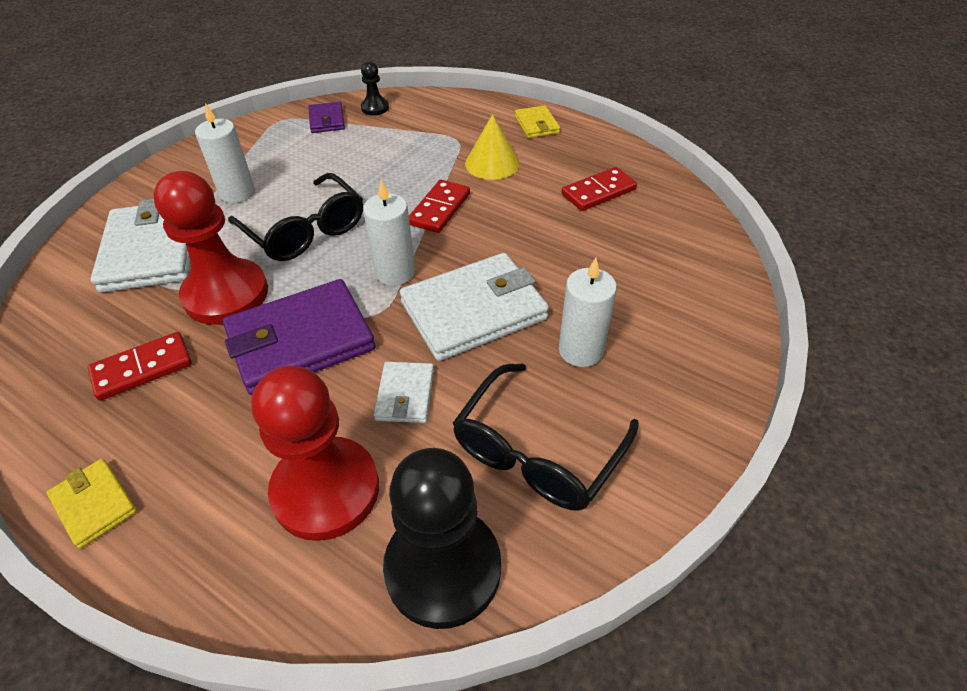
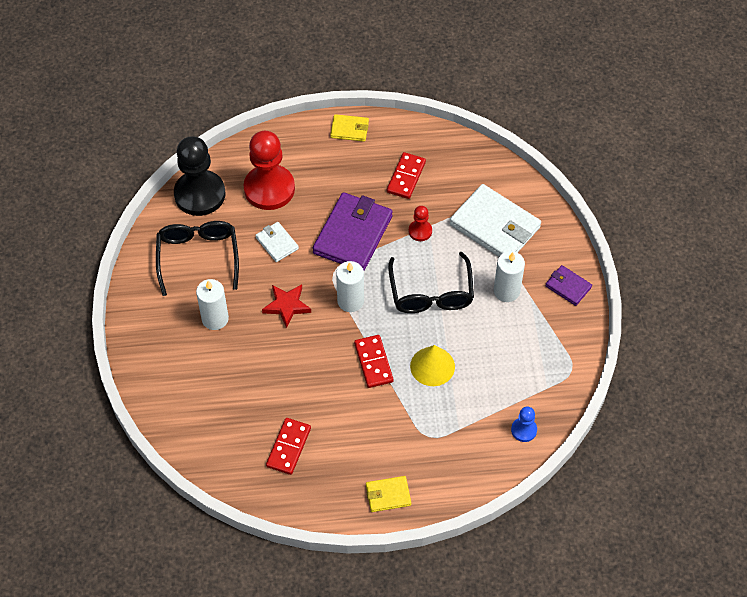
camera: 140 degrees right, 10 degrees up
(226, 294) = (420, 231): red pawn -> red pawn, size x0.46
(305, 231) = (431, 293): black glasses -> black glasses turned 105 degrees counterclockwise
(327, 120) = (540, 392): purple wallet -> purple wallet (568, 287)
(375, 108) = (524, 430): black pawn -> blue pawn
(473, 311) = (287, 306): white wallet -> red star
(492, 163) = (380, 427): yellow cone -> yellow cone (432, 366)
(536, 125) = (388, 495): yellow wallet -> yellow wallet turned 45 degrees counterclockwise

